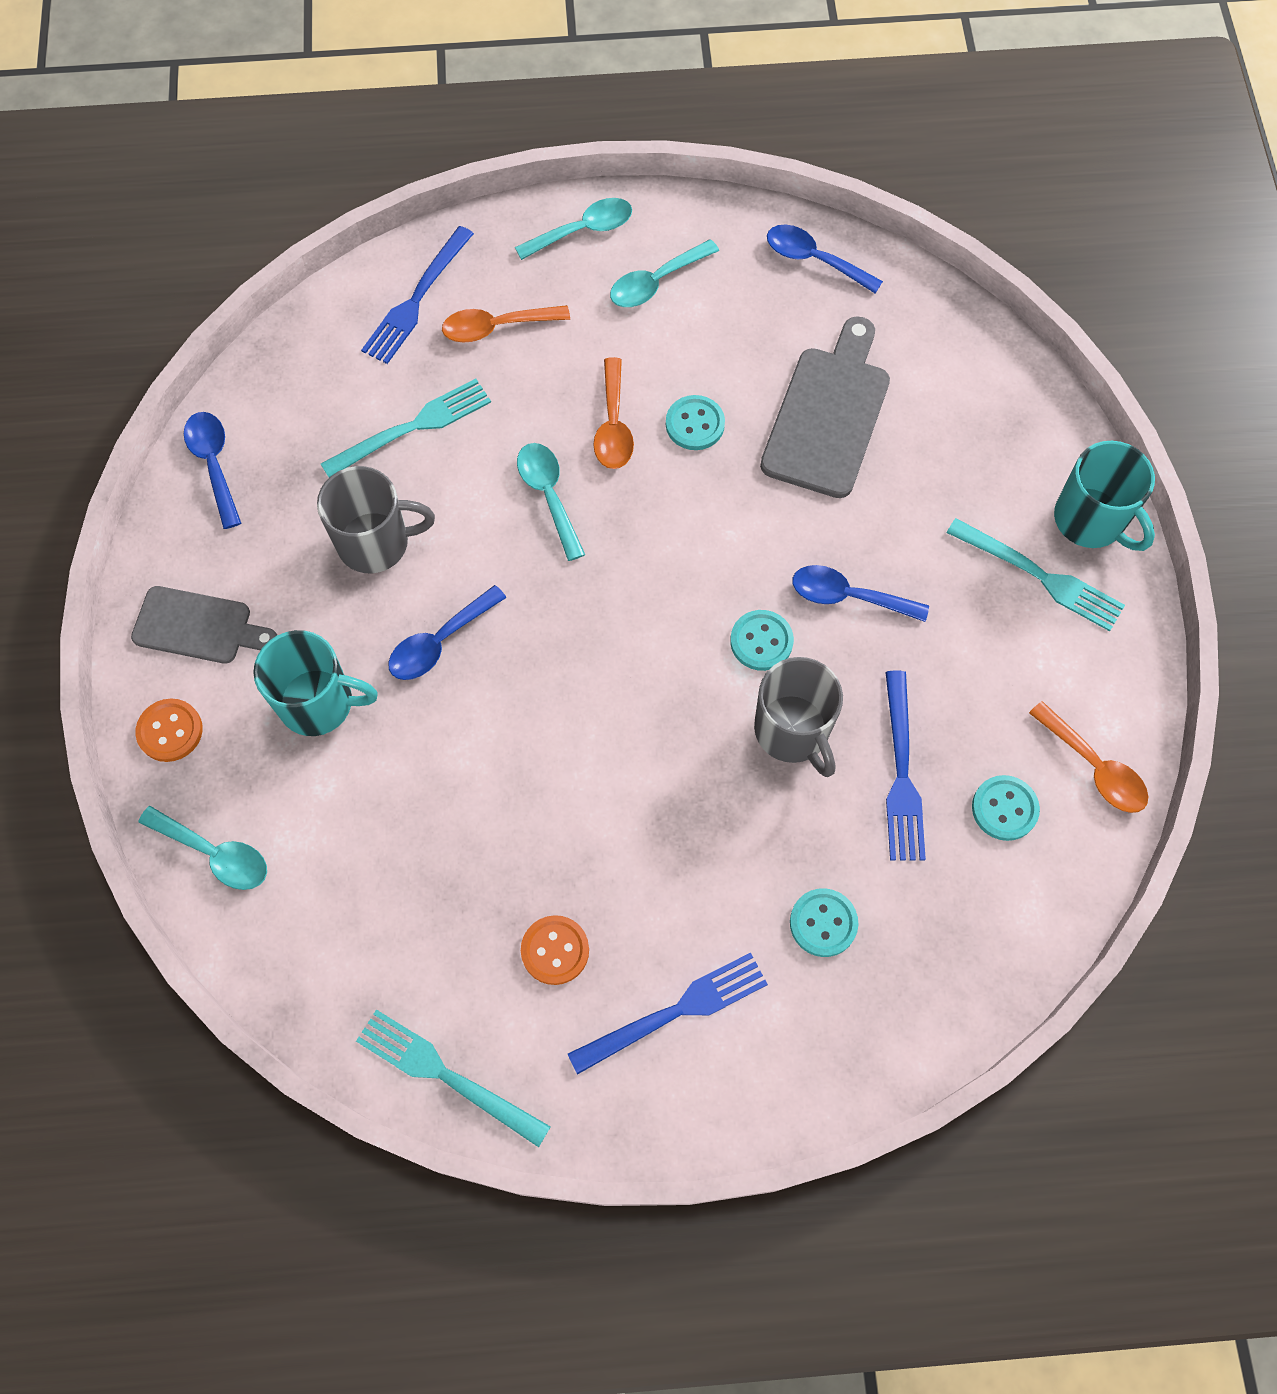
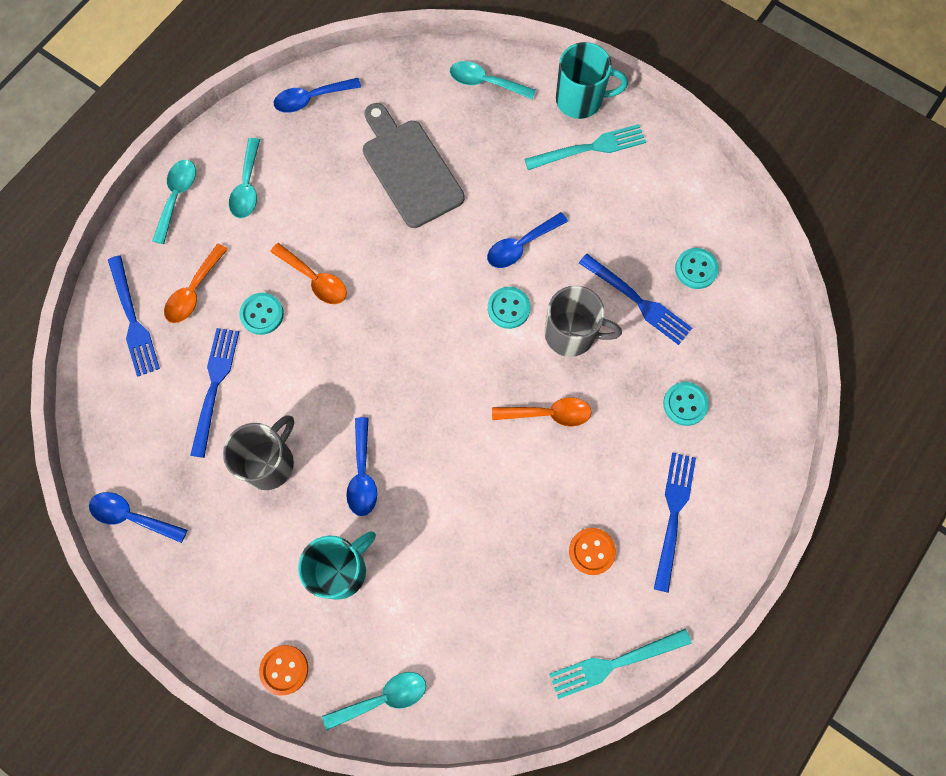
camera: 50 degrees left, 5 degrees up
(198, 627) = (231, 604): grey cutting board -> none
(414, 426) = (215, 385): turquoise fork -> blue fork
(549, 495) = (326, 347): turquoise spoon -> turquoise spoon (485, 82)
(695, 424) = (353, 238): turquoise button -> turquoise button (262, 314)
(1094, 767) = (709, 210): orange spoon -> orange spoon (548, 414)

